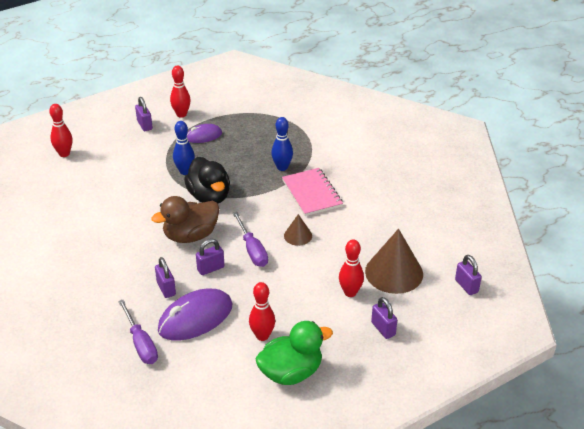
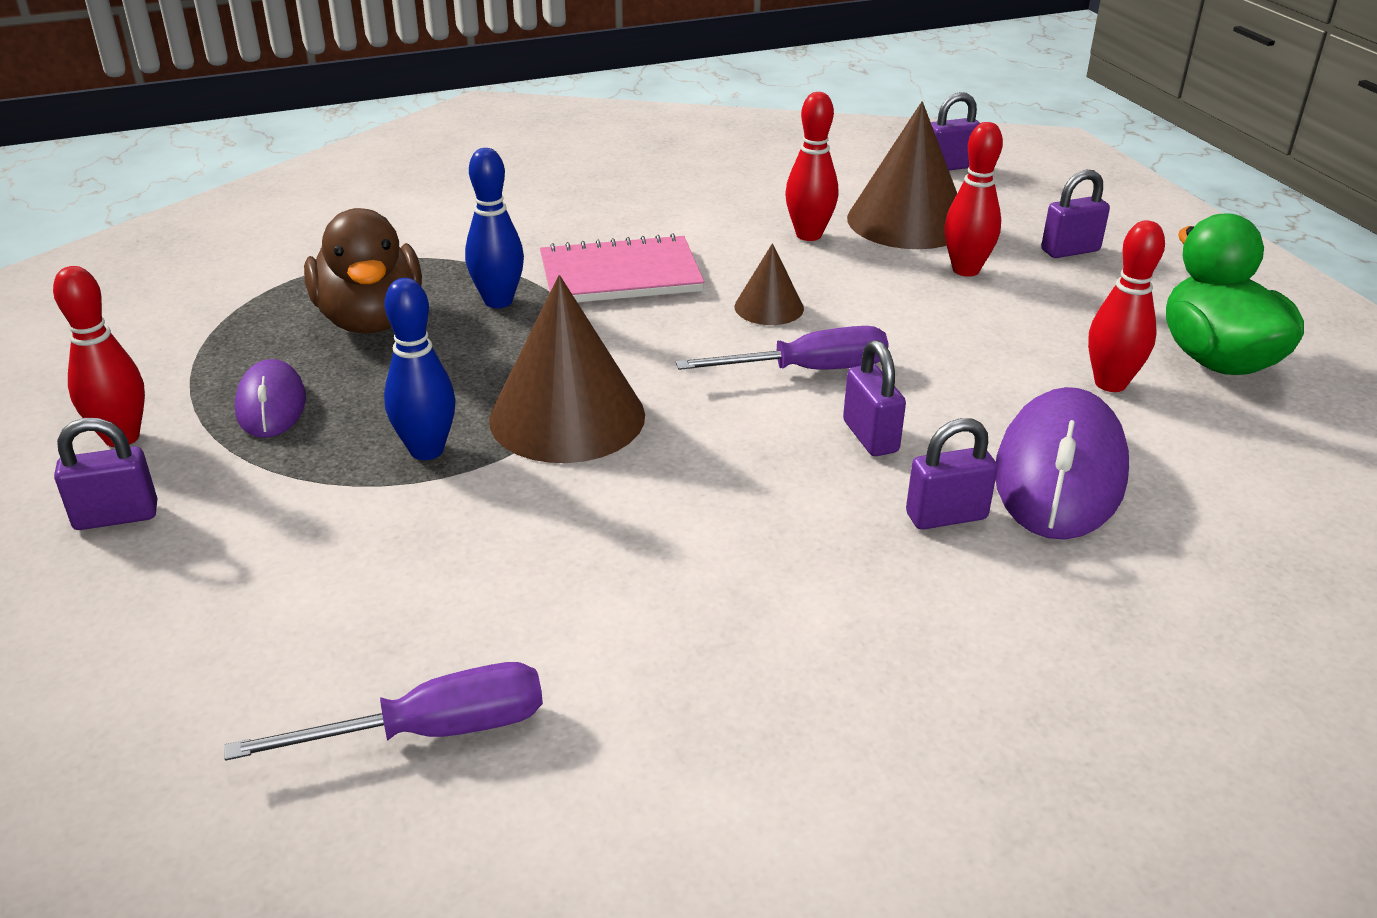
camera: 80 degrees left, 5 degrees down
(64, 154) = (135, 735): red bowling pin -> red bowling pin (808, 235)
(141, 343) = (1169, 574): purple screwdriver -> purple screwdriver (431, 731)
(190, 235) = (728, 460): brown duck -> brown duck (371, 320)
(195, 318) = (1060, 474): purple mouse -> purple mouse turned 45 degrees clockwise
(209, 196) = (567, 417): black duck -> brown cone

